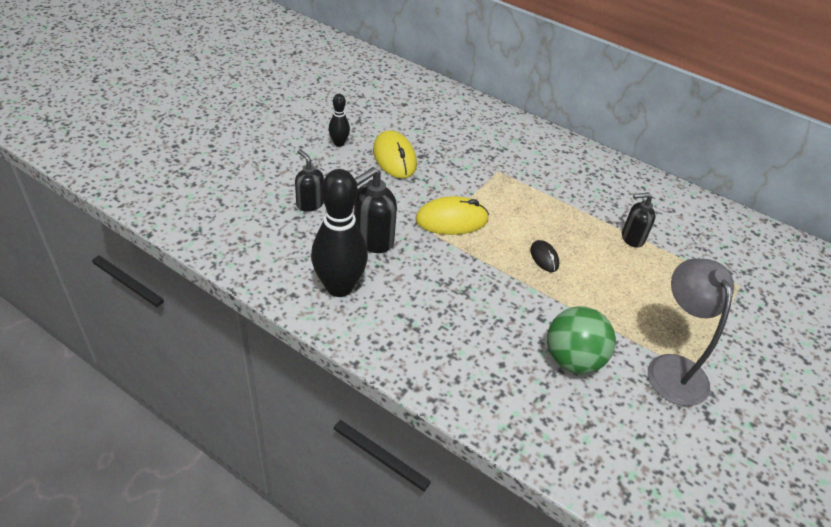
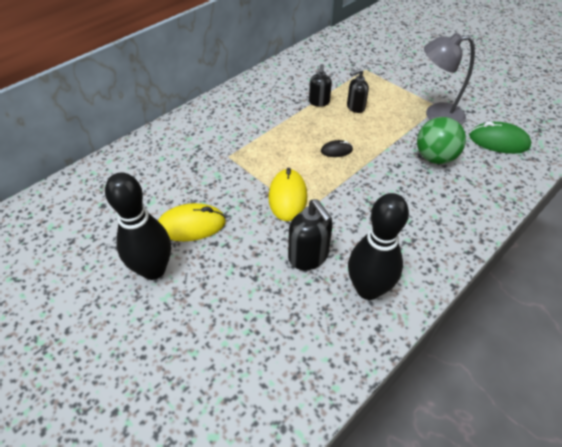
camera: 75 degrees left, 5 degrees up
(310, 204) = (249, 305): black soap dispenser -> black soap dispenser (355, 107)
(339, 143) = (153, 270): black bowling pin -> black bowling pin, size x2.09
(647, 447) = (498, 141): none -> green mouse

